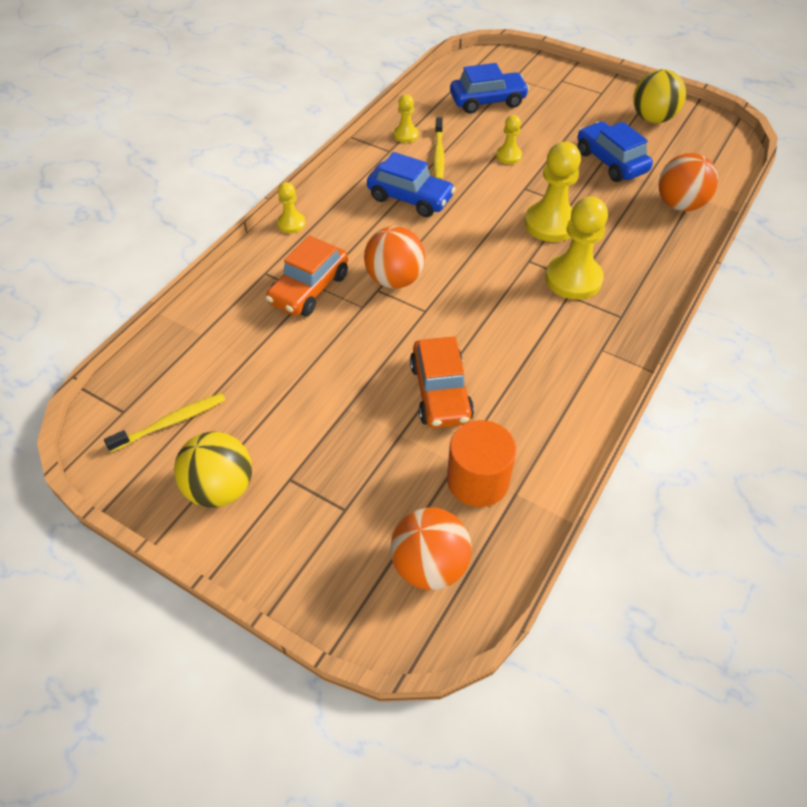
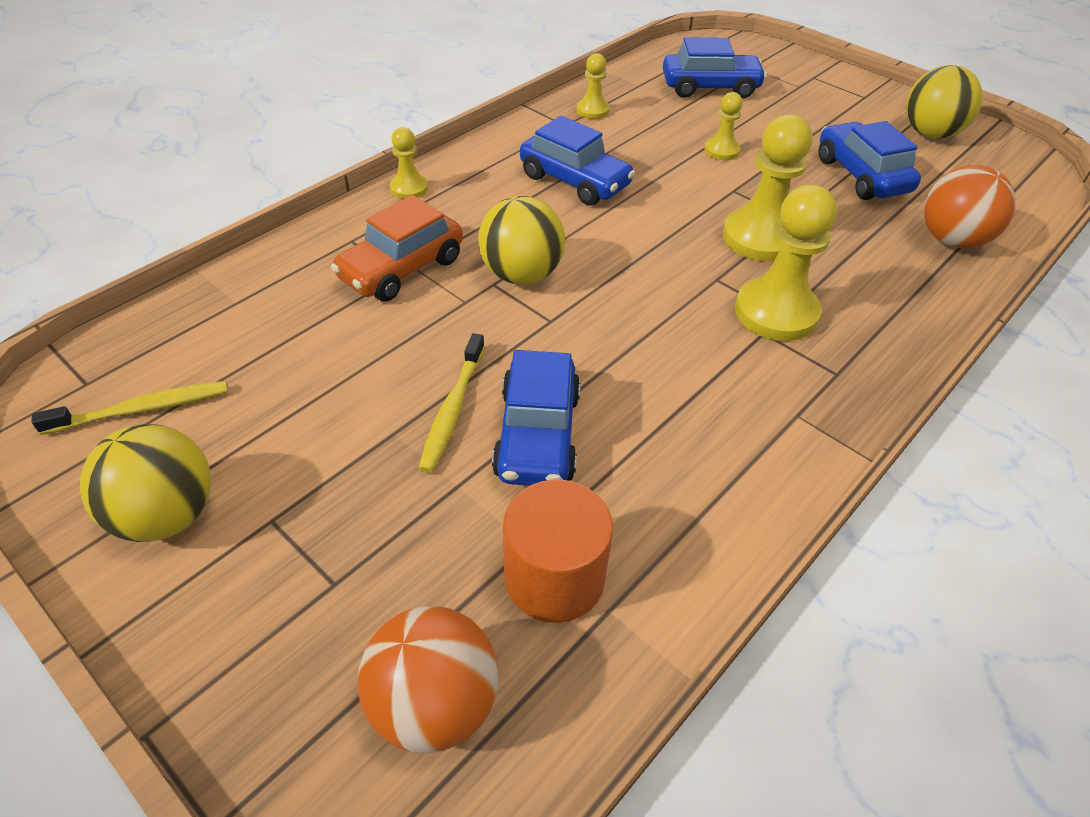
camera: 10 degrees right, 5 degrees down
(394, 279) = (521, 274): orange ball -> yellow ball
(438, 154) = (628, 137): yellow toothbrush -> yellow toothbrush (452, 409)
(440, 392) = (537, 435): orange car -> blue car

